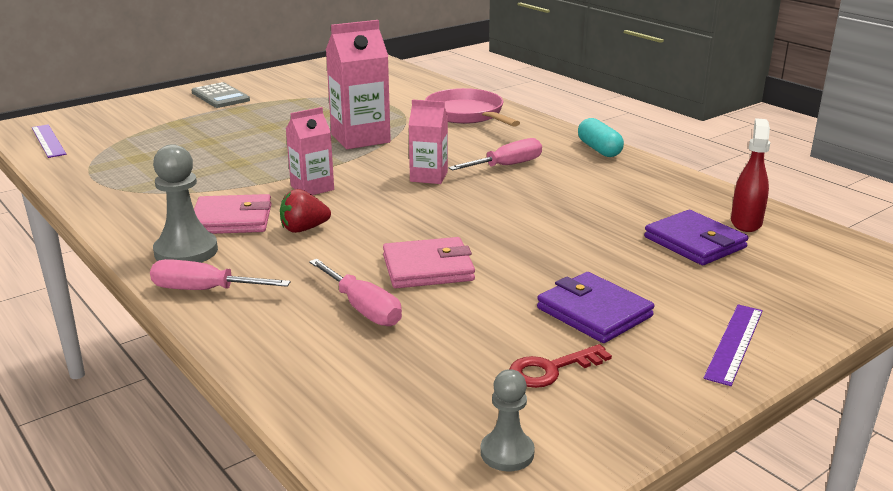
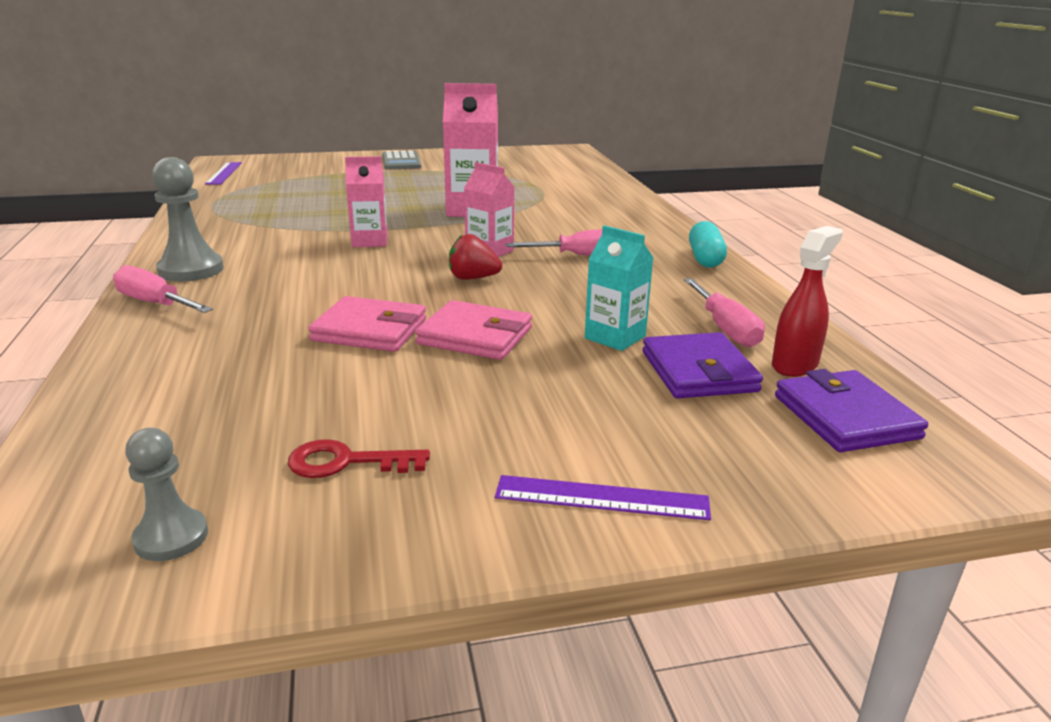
camera: 25 degrees right, 0 degrees up
(232, 219) = (265, 253): pink wallet -> pink wallet (475, 336)
(304, 229) = (311, 272): red strawberry -> red strawberry (473, 278)
(363, 309) = (256, 351): pink screwdriver -> pink screwdriver (725, 329)
(467, 114) = (604, 206): pink pan -> none
(594, 312) = (477, 415): purple wallet -> purple wallet (845, 417)
(612, 230) = (615, 337): none -> turquoise carton
(734, 343) = (602, 498): purple ruler -> purple ruler turned 45 degrees clockwise

